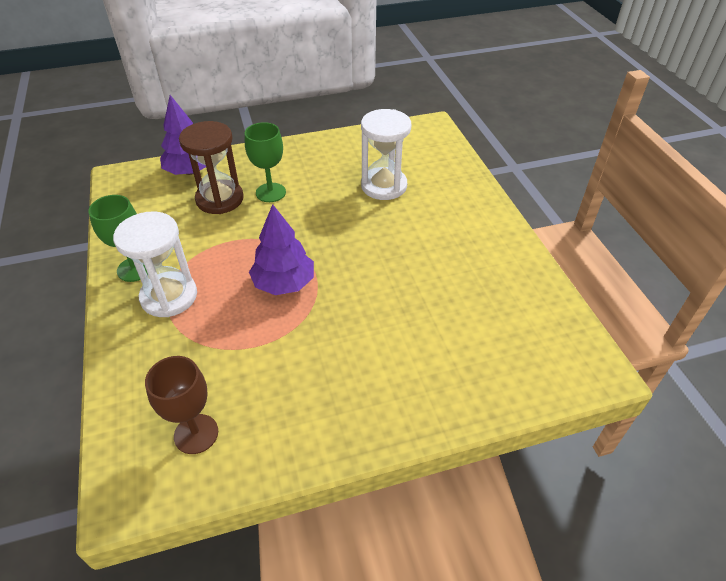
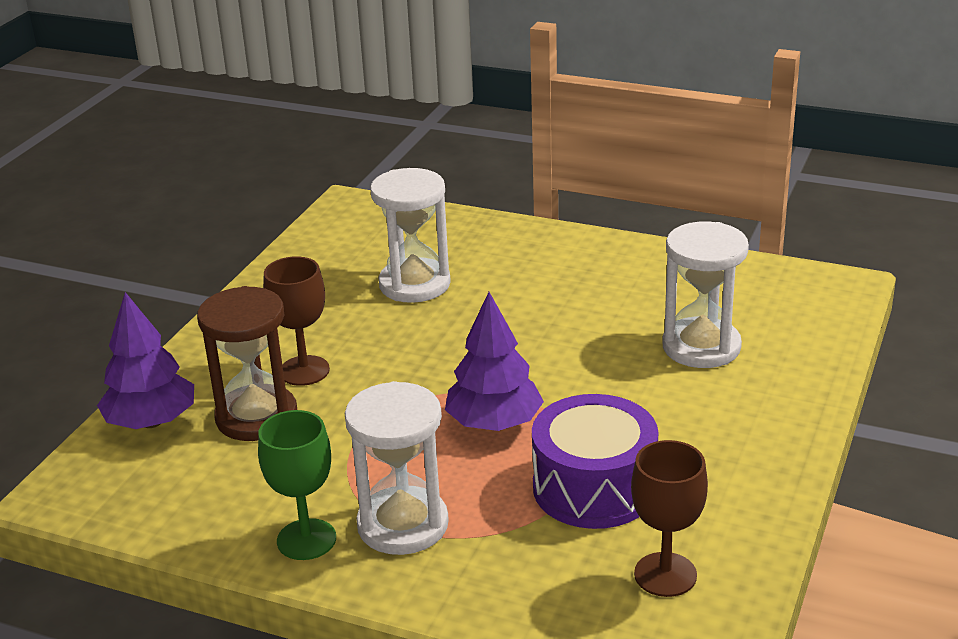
camera: 50 degrees left, 15 degrees down
(257, 357) = (594, 487): none -> purple drum
(270, 192) = (304, 371): green goblet -> brown goblet
(445, 333) = (701, 347): none -> white hourglass

